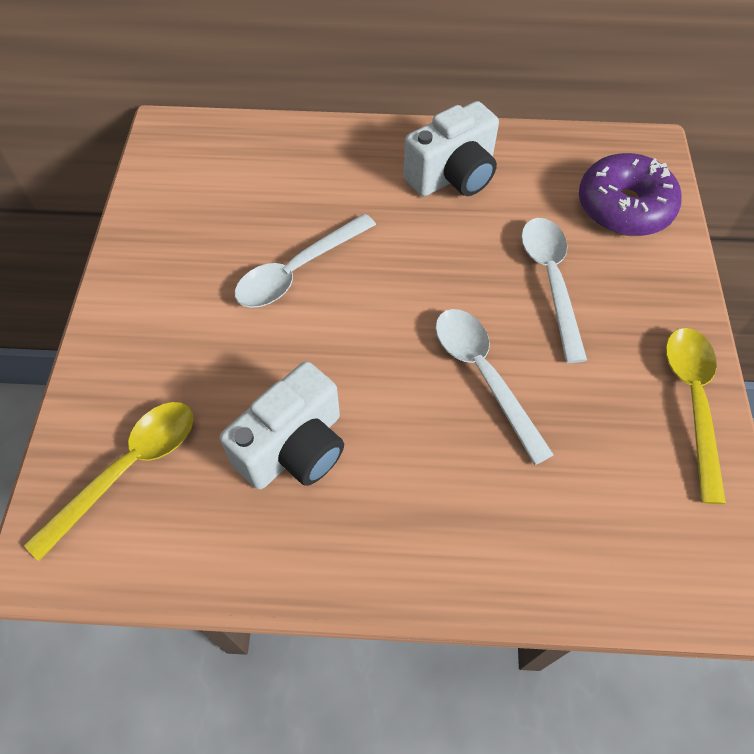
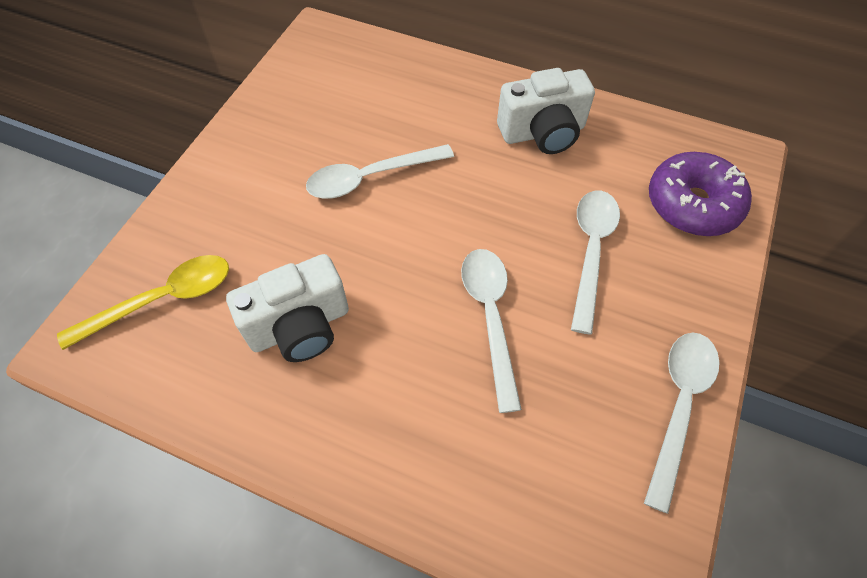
camera: 20 degrees right, 0 degrees up
(692, 402) = (679, 406): yellow spoon -> white spoon

